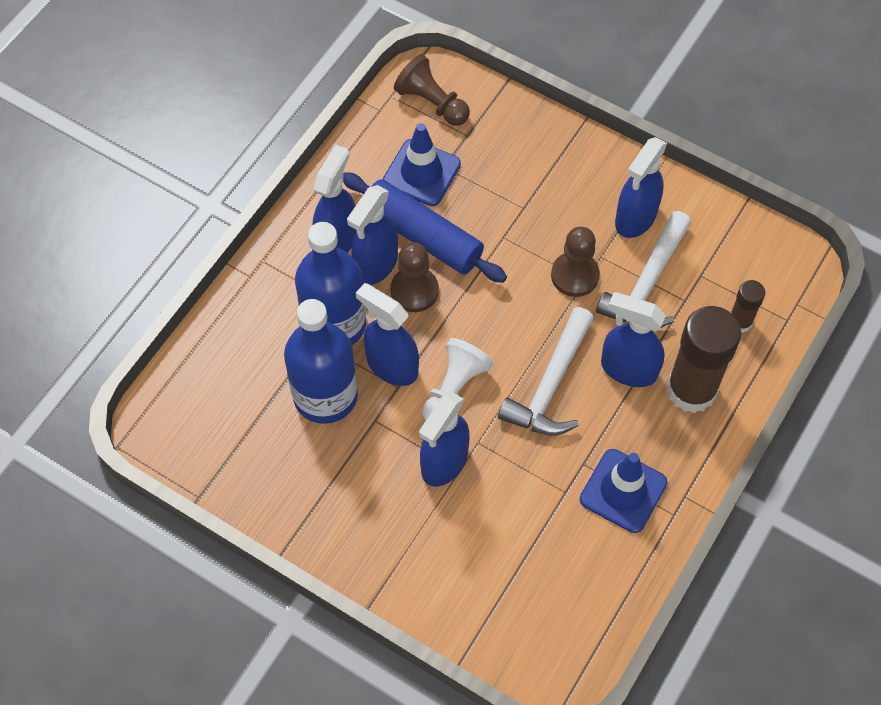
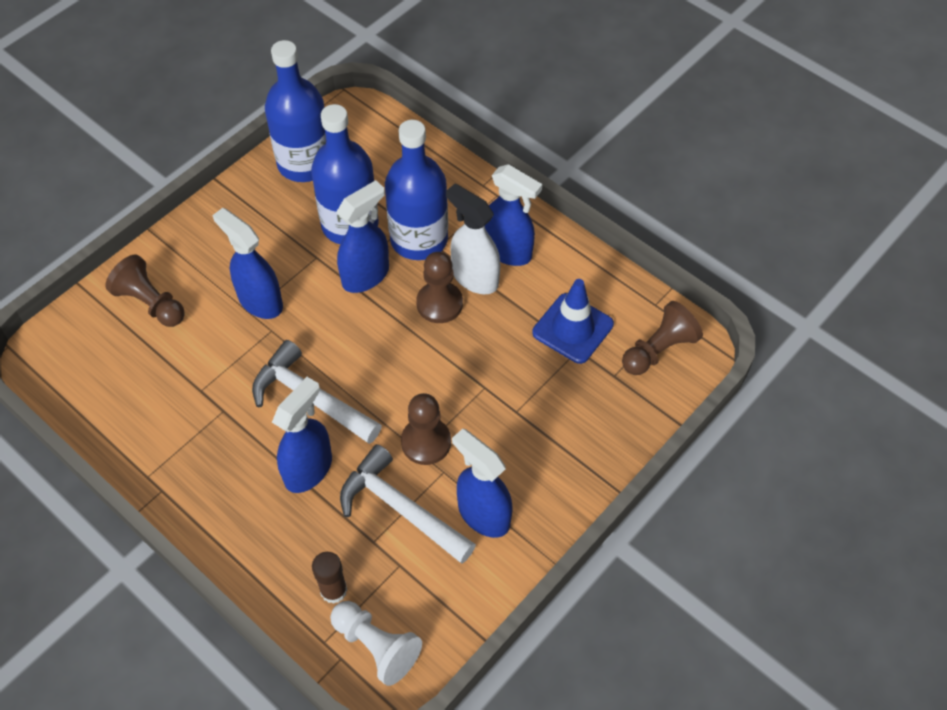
camera: 100 degrees right, 5 degrees down
(242, 463) = (305, 163): none -> blue bottle
(375, 265) = (474, 277): blue spray bottle -> white spray bottle
(422, 236) = (498, 319): blue rolling pin -> none
(454, 389) = (329, 320): white pawn -> white pawn (376, 646)
(468, 576) = (150, 303): none -> brown pawn
(623, 491) = (185, 437): blue traffic cone -> none
(691, 390) = (269, 522): brown glue stick -> none

